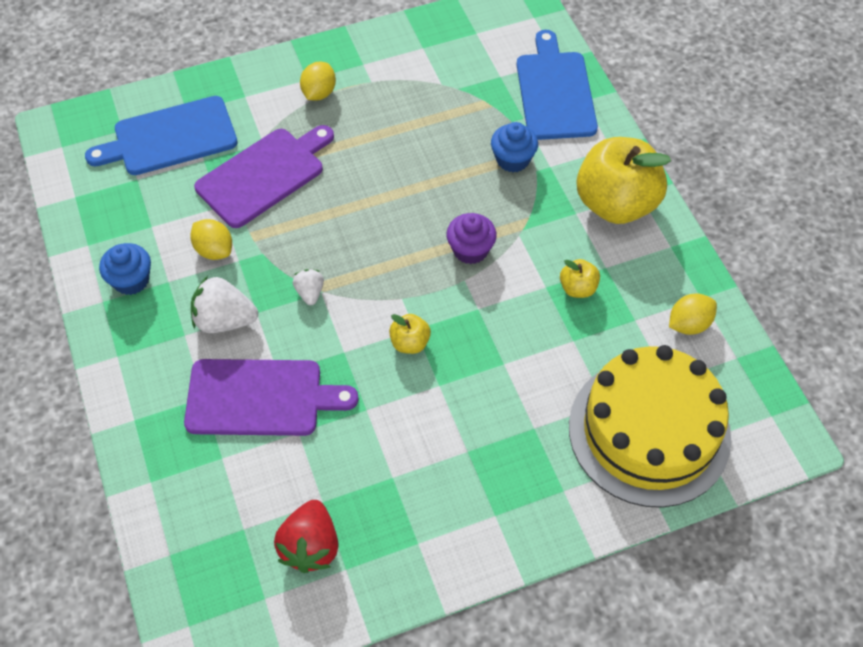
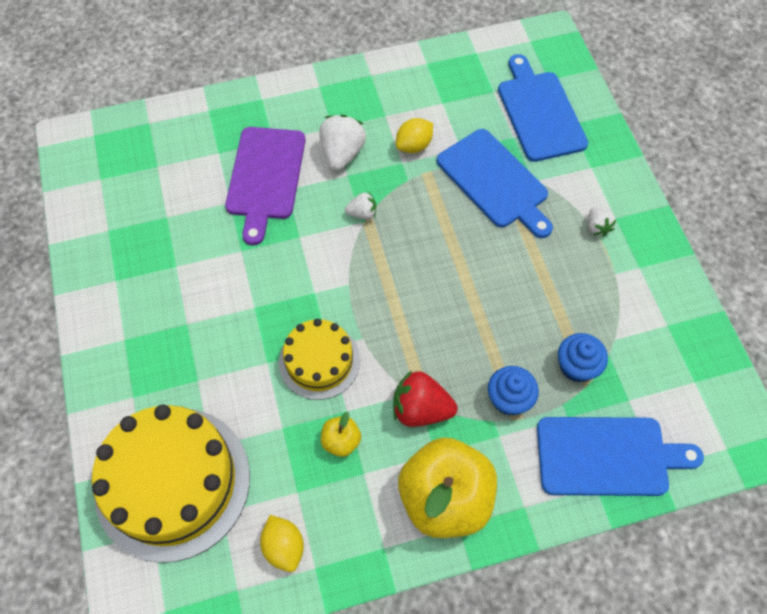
camera: 95 degrees right, 5 degrees up
(131, 280) = (389, 92): blue cupcake -> blue cupcake (576, 366)
(264, 175) = (495, 181): purple cutting board -> blue cutting board
(310, 546) = (132, 208): red strawberry -> red strawberry (421, 409)
(319, 93) = (597, 227): yellow lemon -> white strawberry
(410, 343) = (300, 287): yellow apple -> none
(470, 250) = (396, 346): purple cupcake -> none
(495, 315) = (319, 361): none -> yellow cake

